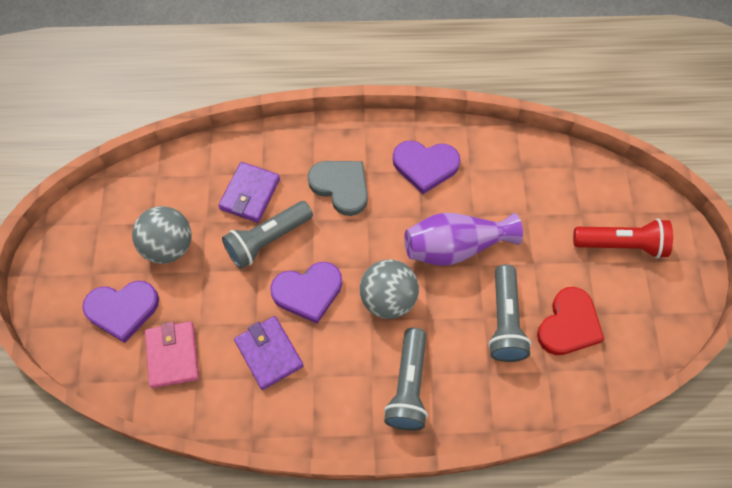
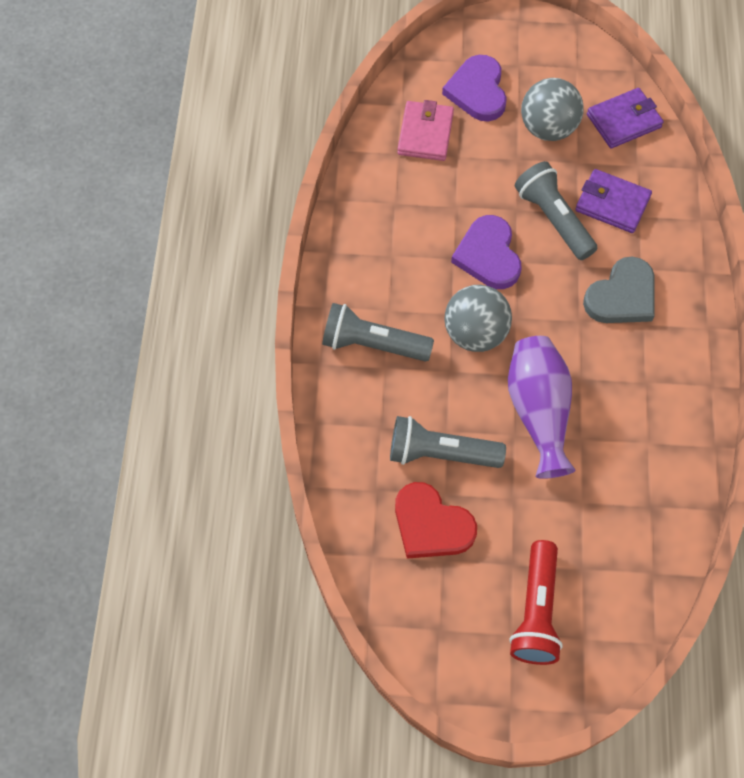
camera: 95 degrees right, 0 degrees up
(172, 355) = (425, 134): pink wallet -> pink wallet turned 75 degrees counterclockwise
(269, 353) = (420, 216): purple wallet -> purple wallet (623, 121)
(425, 166) = (652, 391): purple heart -> none

